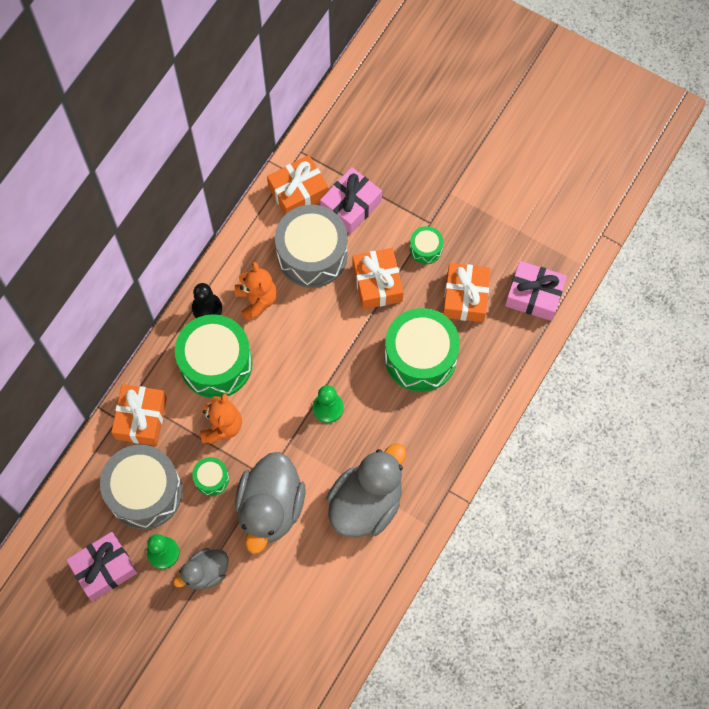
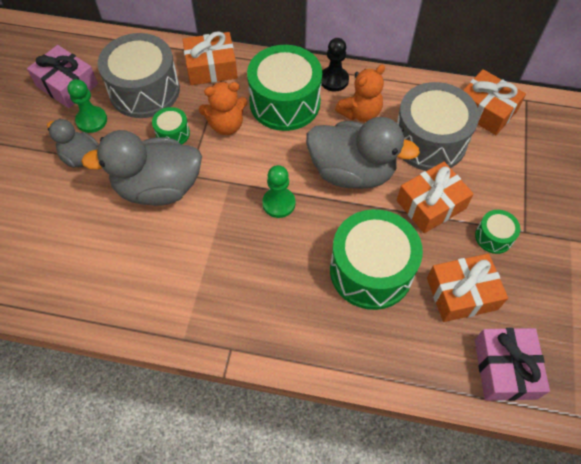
camera: 70 degrees right, 10 degrees down
(351, 206) = (498, 156): pink gift -> none
(366, 503) = (189, 270): grey duck -> grey duck (352, 172)

